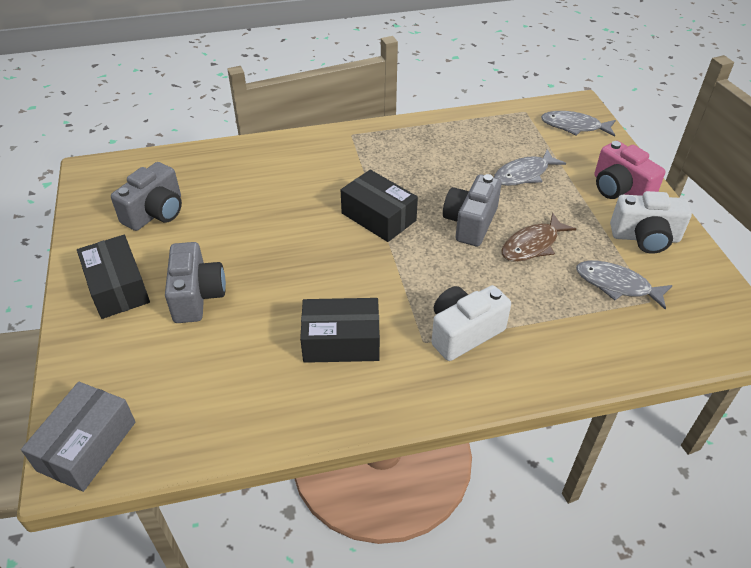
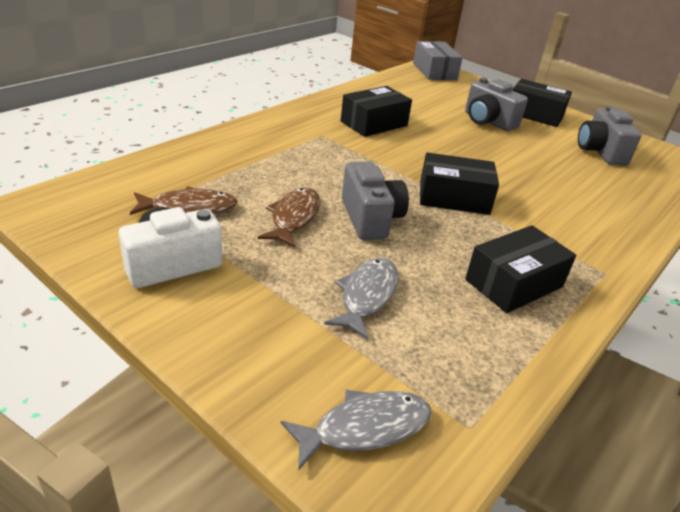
camera: 140 degrees right, 10 degrees down
(421, 149) = (514, 283): none -> black box
(464, 332) = (299, 145): white camera -> none
(617, 285) = (189, 207): grey fish -> brown fish
(620, 190) = (228, 321): pink camera -> none

